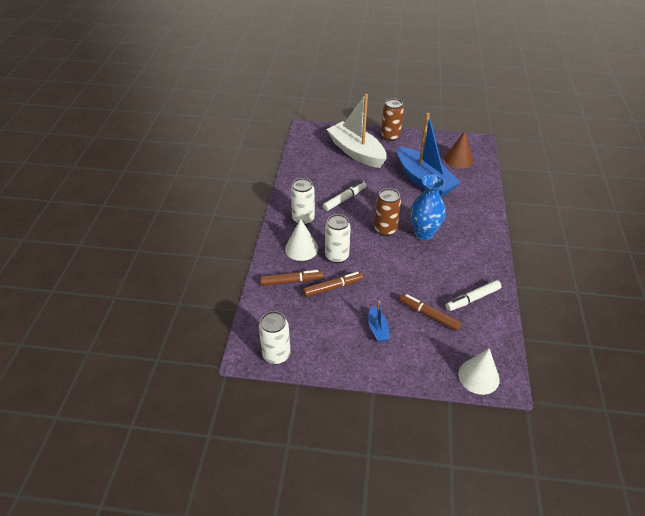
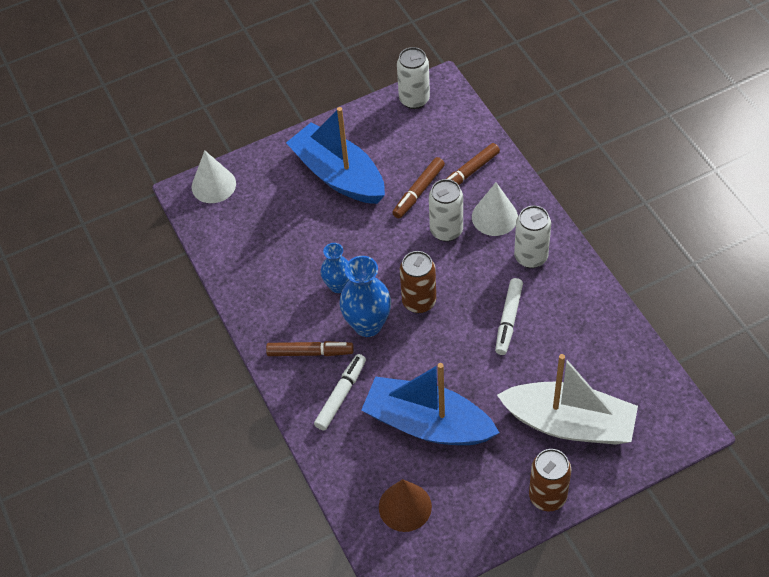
camera: 150 degrees right, 10 degrees up
(377, 329) = (338, 175): blue boat -> blue boat, size x2.38
(427, 261) = (338, 286): none -> blue vase
(429, 315) = (296, 219): brown marker -> brown marker (310, 352)
(472, 299) = (259, 265): white marker -> white marker (341, 395)

